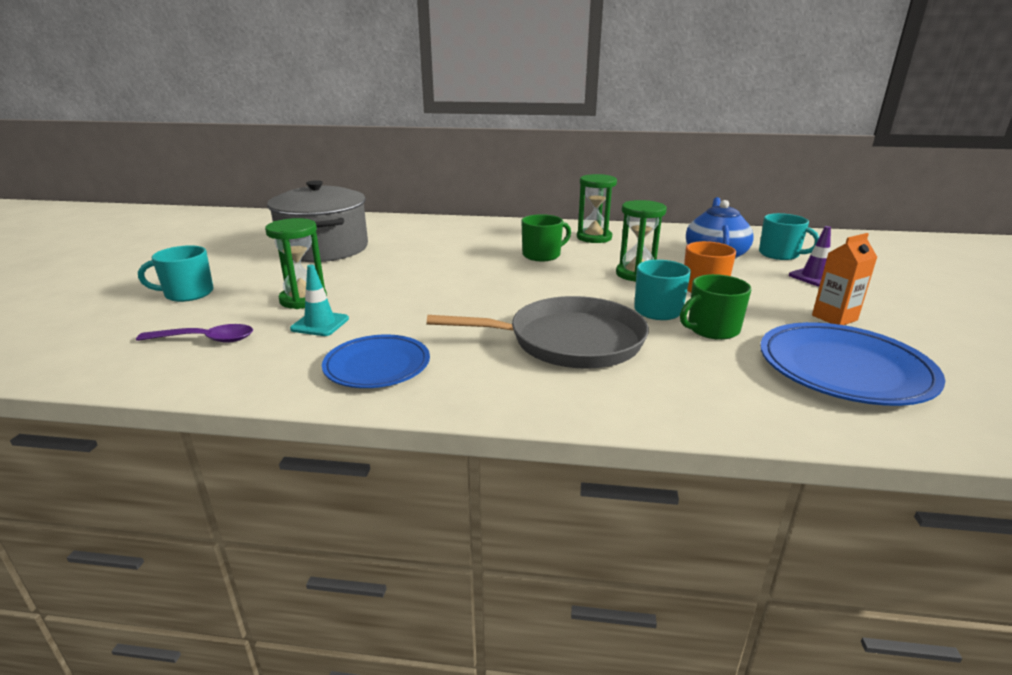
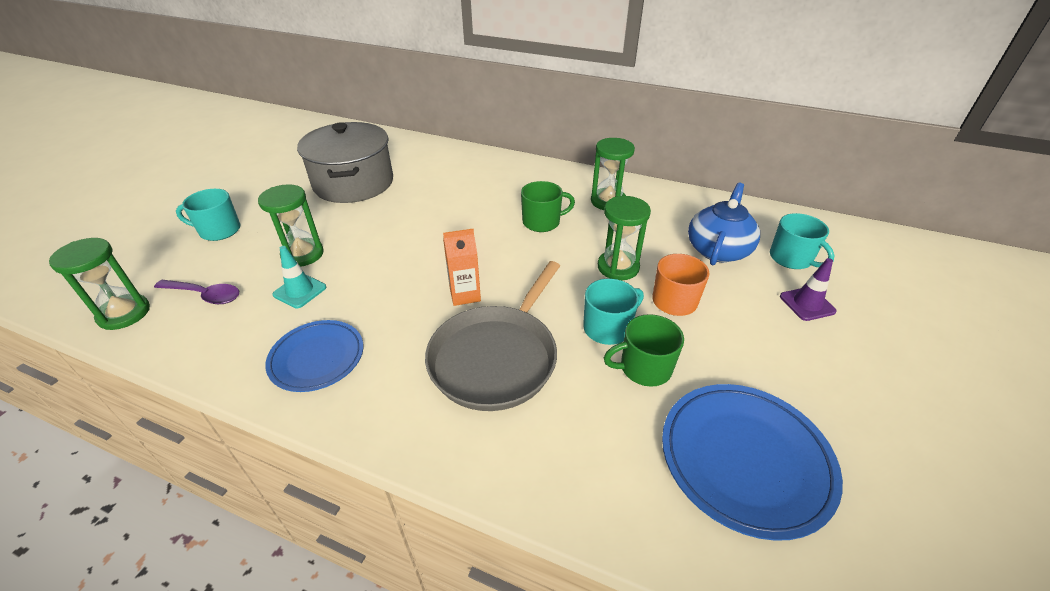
camera: 15 degrees right, 15 degrees up
(108, 365) = (124, 314): none -> green hourglass
(569, 341) = (496, 358): grey pan -> grey pan turned 105 degrees clockwise
(834, 318) = (787, 375): orange carton -> orange carton (465, 294)

